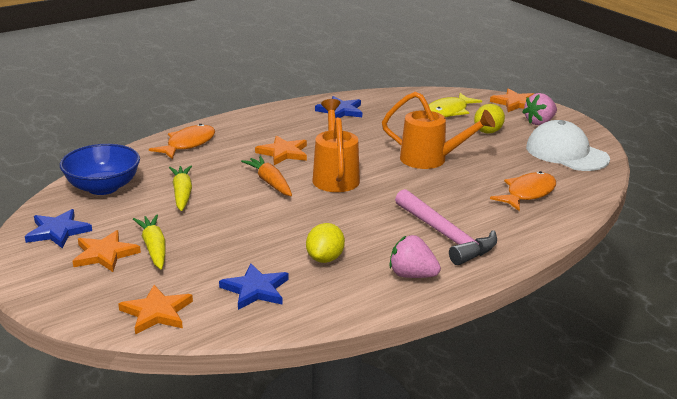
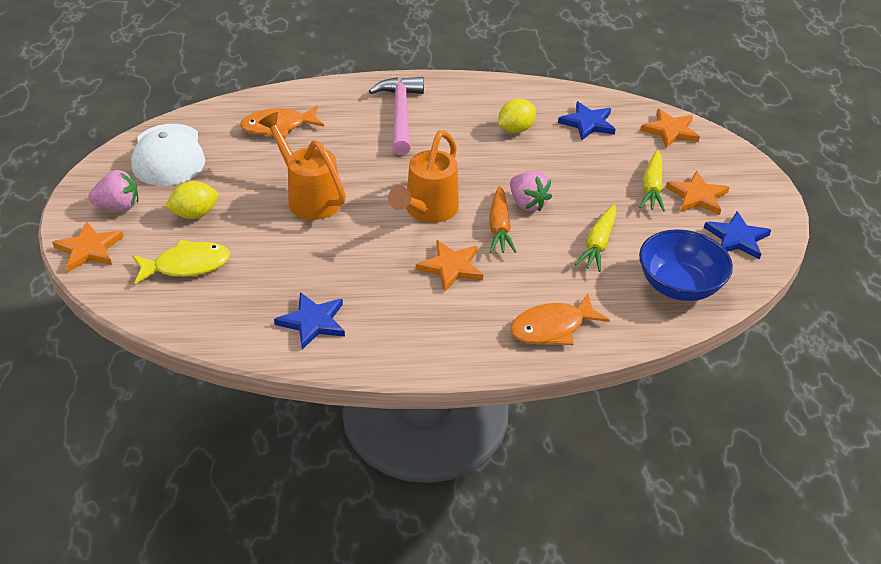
camera: 150 degrees left, 15 degrees up
(412, 275) = (463, 95): pink strawberry -> pink strawberry (527, 203)

